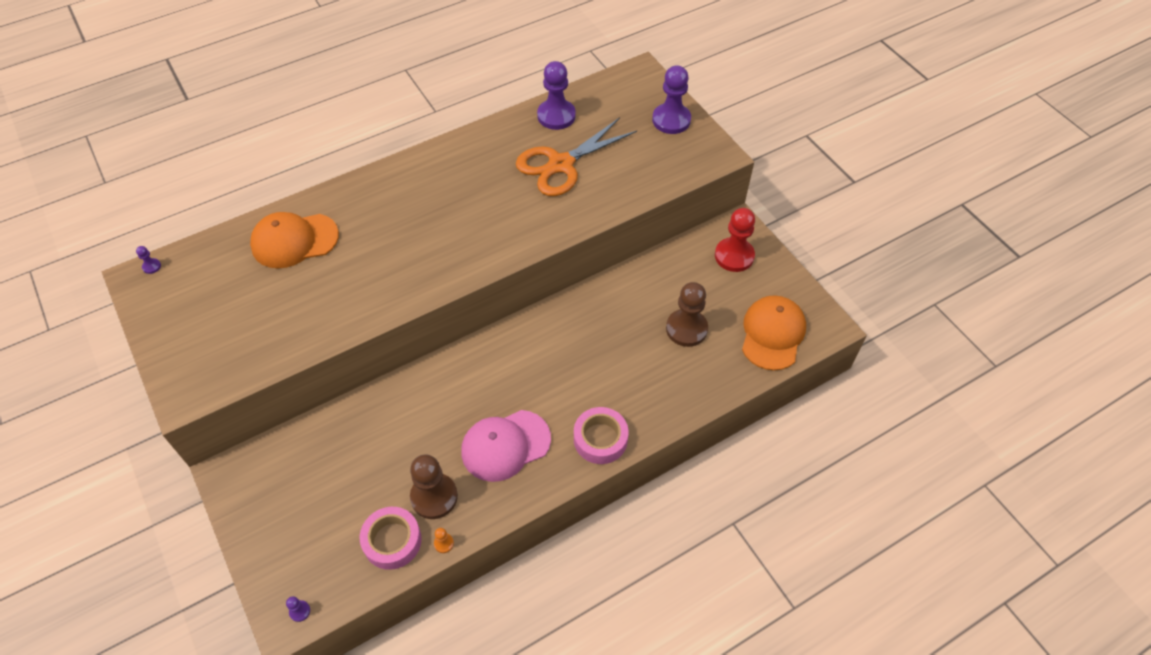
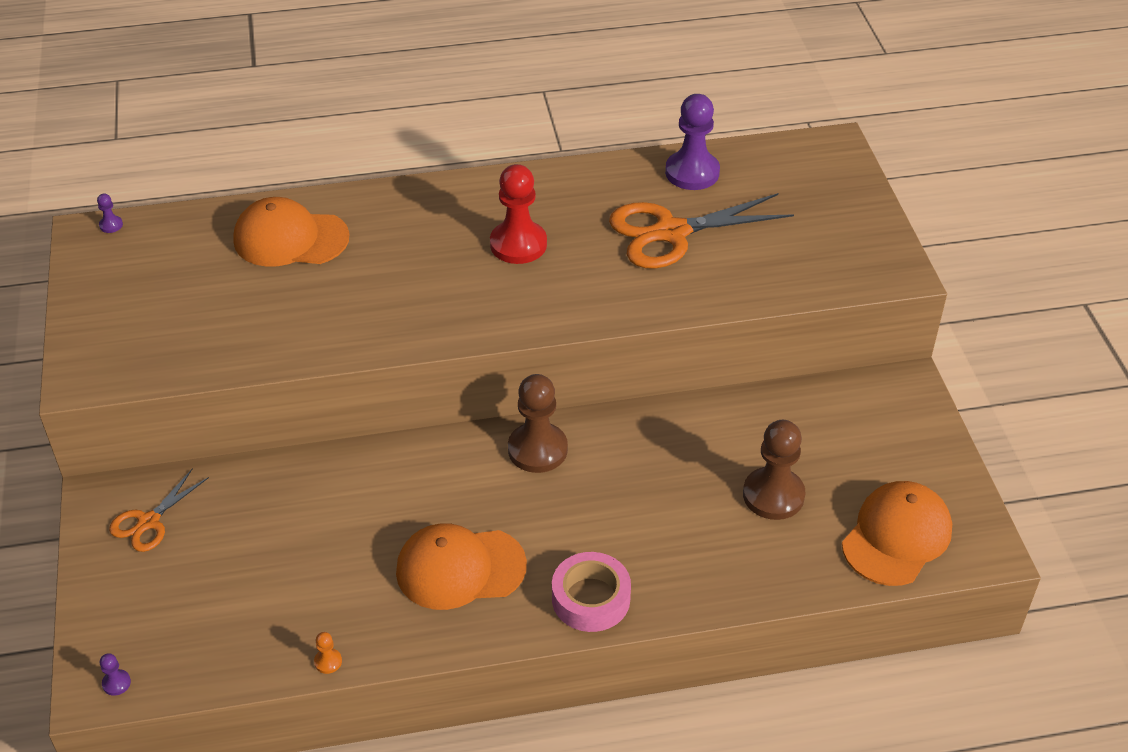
camera: 20 degrees right, 10 degrees down
(270, 481) = (149, 522): none -> orange scissors
(392, 541) = (265, 638): pink tape -> none
(434, 497) = (340, 602): brown pawn -> brown pawn (537, 449)
(505, 445) = (460, 568): pink cap -> orange cap
(671, 120) = (850, 214): purple pawn -> none
(734, 256) = (884, 421): red pawn -> red pawn (518, 244)

